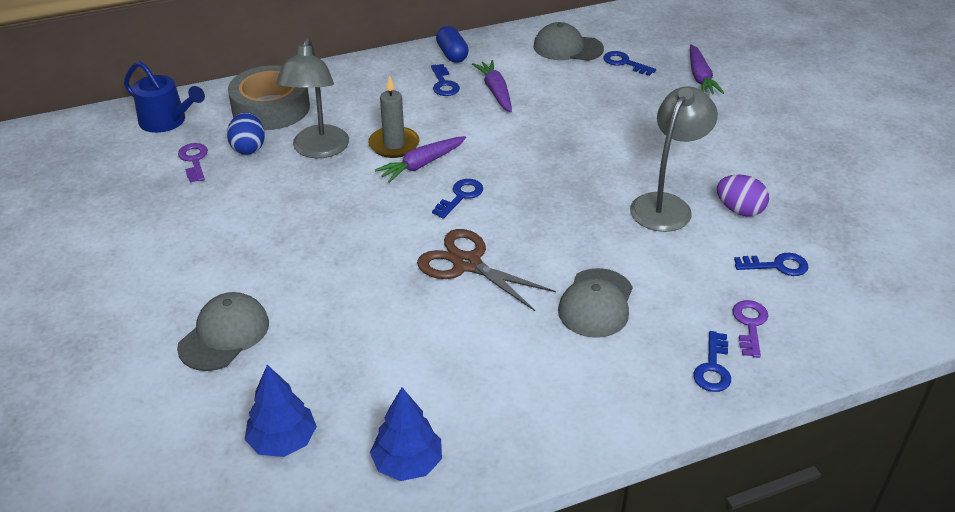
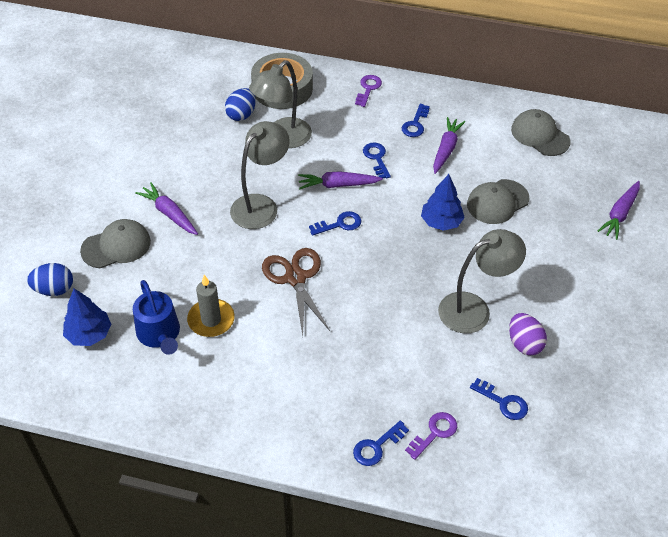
camera: 35 degrees right, 10 degrees up
(167, 121) = (211, 68): blue watering can -> blue watering can (159, 334)
(186, 419) = (54, 289): none -> blue egg
(194, 160) = (202, 108): purple key -> purple key (368, 89)
(258, 273) = (169, 214): none -> purple carrot
(358, 218) = (260, 205): none -> grey lamp
(394, 145) = (334, 159): grey candle -> grey candle (211, 320)
(407, 463) = (139, 390): blue tree -> blue tree (441, 222)
(452, 54) = (446, 100): blue capsule -> none
(596, 303) = (348, 355): grey cap -> grey cap (497, 202)
(624, 63) = (571, 171): blue key -> blue key (376, 158)

